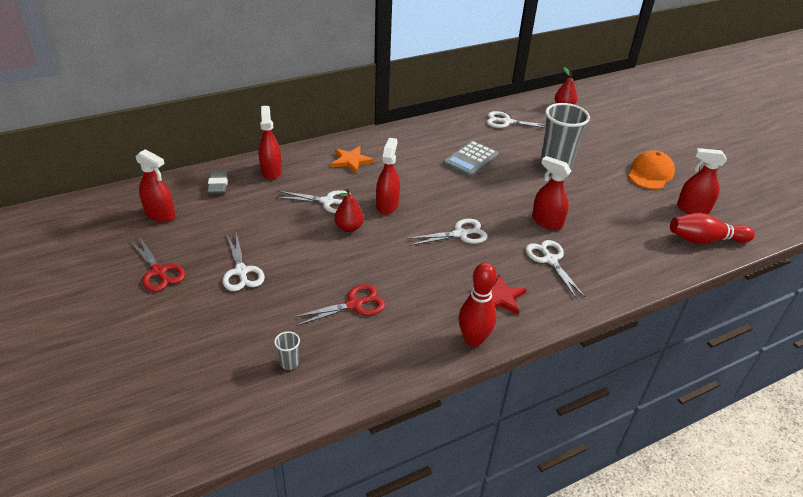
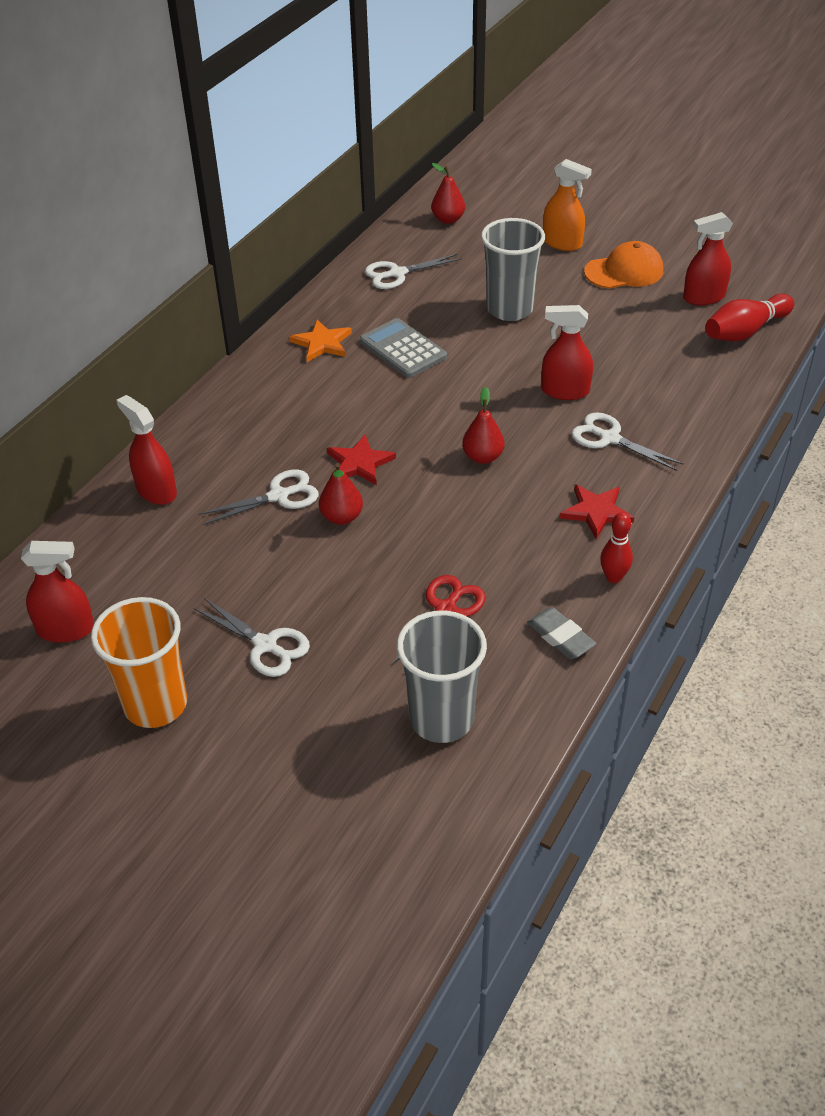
camera: 30 degrees left, 5 degrees up
(158, 272) = (155, 704): red scissors -> orange cup
(218, 185) = (102, 547): grey eraser -> grey eraser (560, 637)
(289, 363) = (441, 719): grey cup -> grey cup, size x2.44
(351, 161) = (250, 423): orange star -> orange star (322, 343)
(387, 205) = (359, 463): red spray bottle -> red star
(460, 234) = (483, 457): white scissors -> red pear
(471, 159) = (402, 349): grey calculator -> grey calculator turned 135 degrees clockwise
(473, 340) = (613, 577): red bowling pin -> red bowling pin, size x0.64
(623, 144) = (562, 243): none -> orange spray bottle
(650, 173) = (624, 271): orange cap -> orange cap turned 75 degrees clockwise

